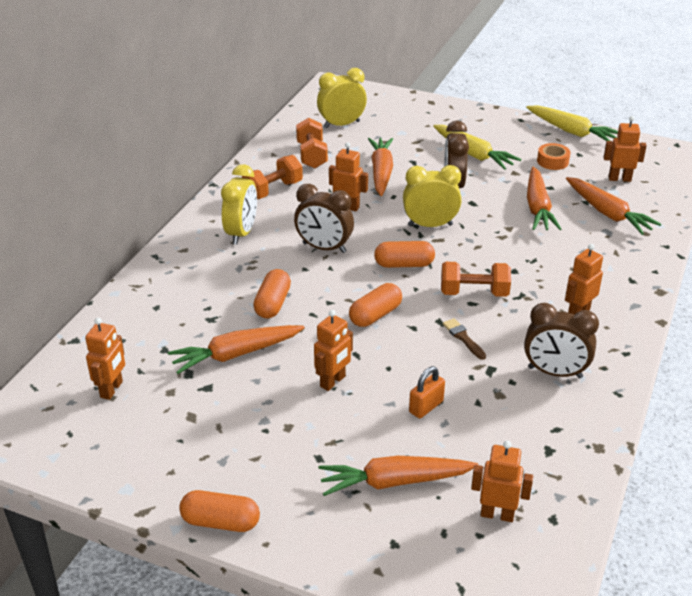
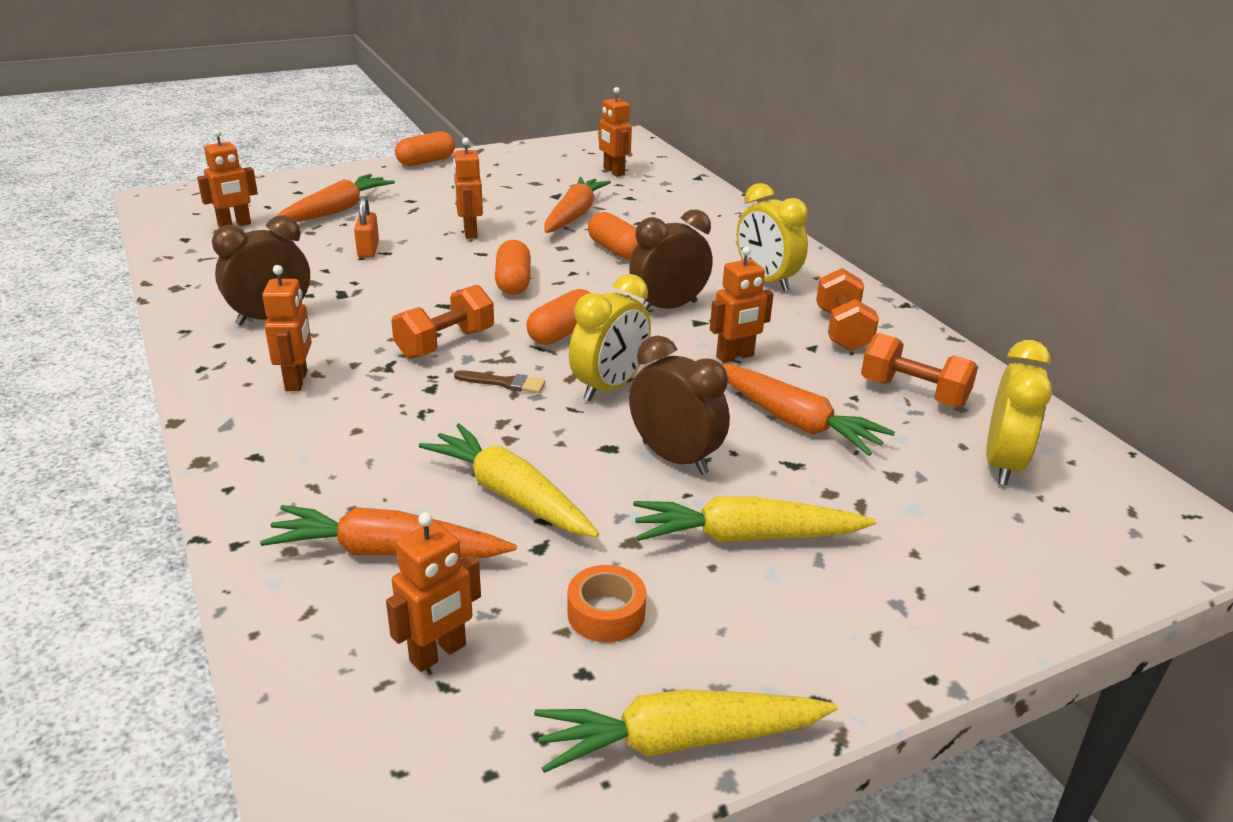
camera: 130 degrees right, 5 degrees down
(463, 338) = (401, 303): brown brush -> brown brush (504, 383)
(537, 207) = (510, 495): orange carrot -> yellow carrot

